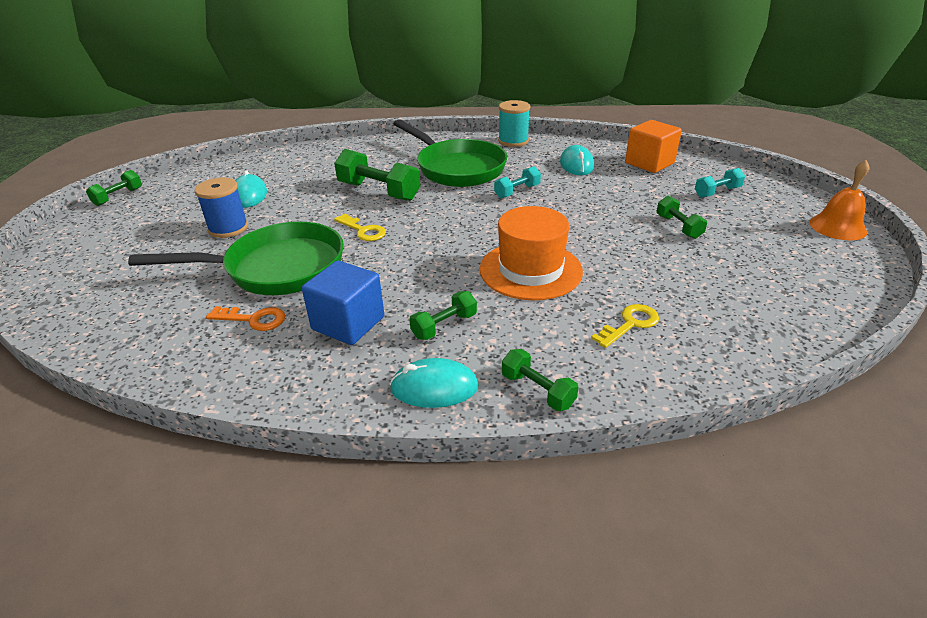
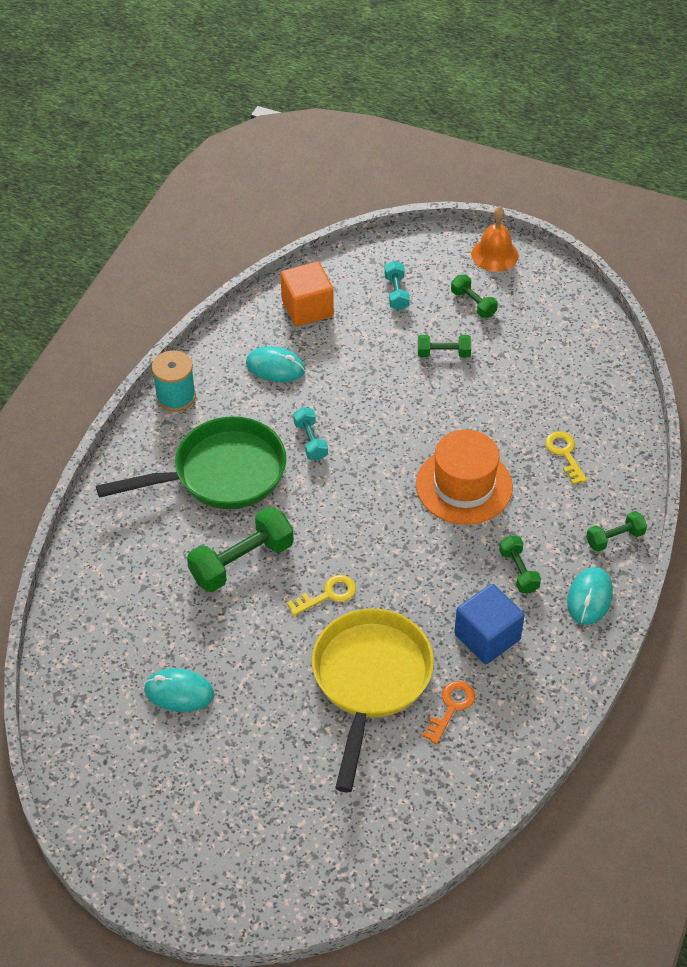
camera: 70 degrees left, 15 degrees up
(118, 197) = (100, 841): green dumbbell -> green dumbbell (473, 303)
(228, 228) = (258, 719): blue spool -> none
(276, 269) = (370, 681): green pan -> yellow pan

